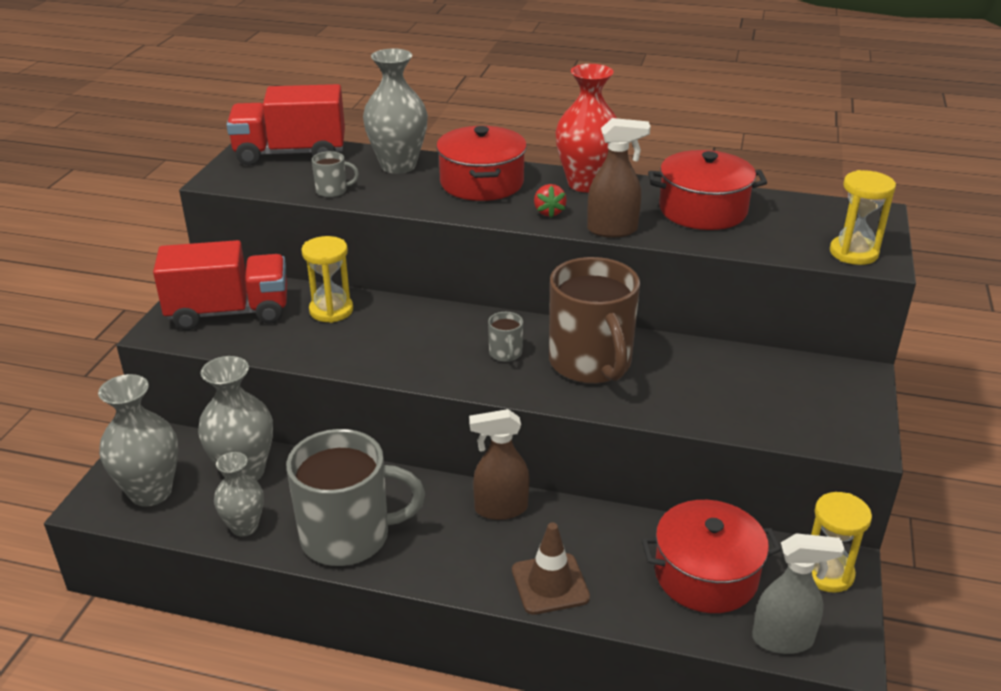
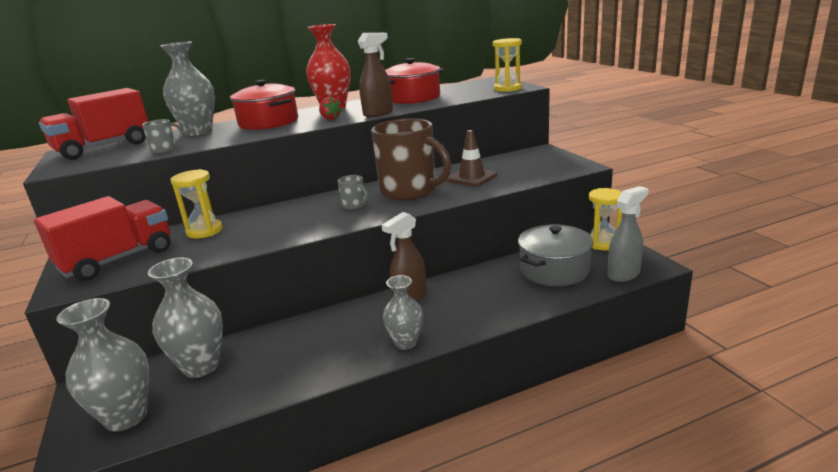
camera: 35 degrees left, 10 degrees down
(244, 526) = (238, 393): grey vase -> grey vase (406, 343)
(348, 536) = (327, 358): grey mug -> none
(550, 584) = (484, 313): brown traffic cone -> brown traffic cone (472, 177)
(706, 575) = (554, 270): red pot -> grey pot

